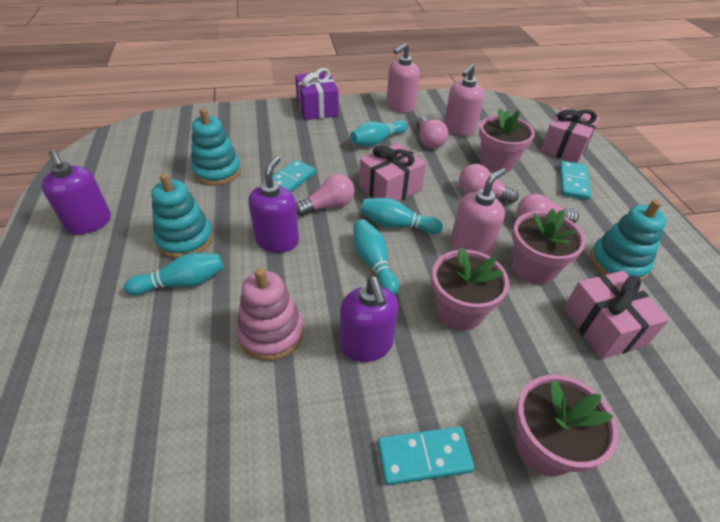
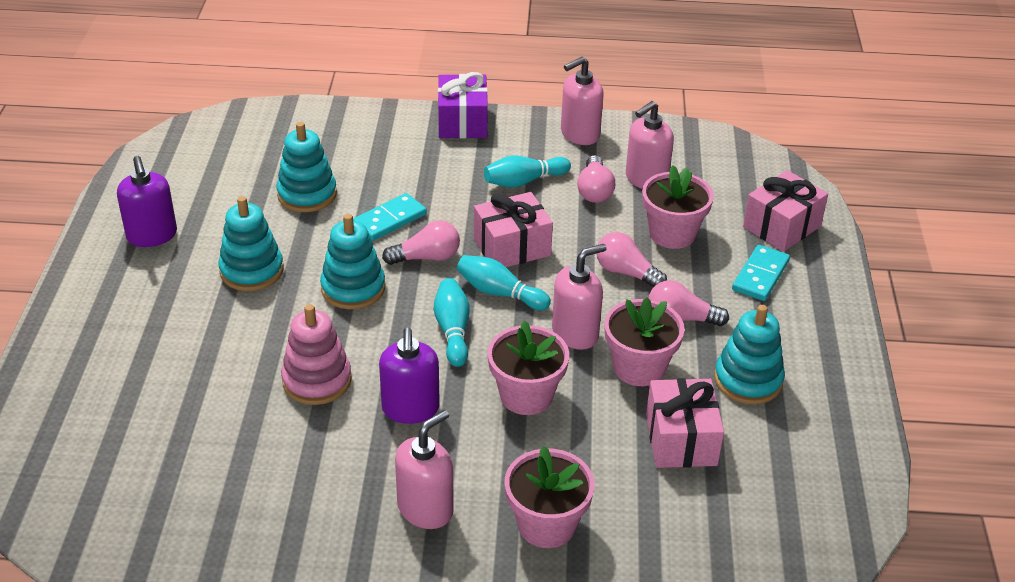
camera: 15 degrees right, 5 degrees down
(182, 283) = (238, 316): turquoise bowling pin -> none
(277, 240) = (353, 288): purple soap dispenser -> turquoise stacking toy
(424, 456) = (425, 508): turquoise domino -> pink soap dispenser

